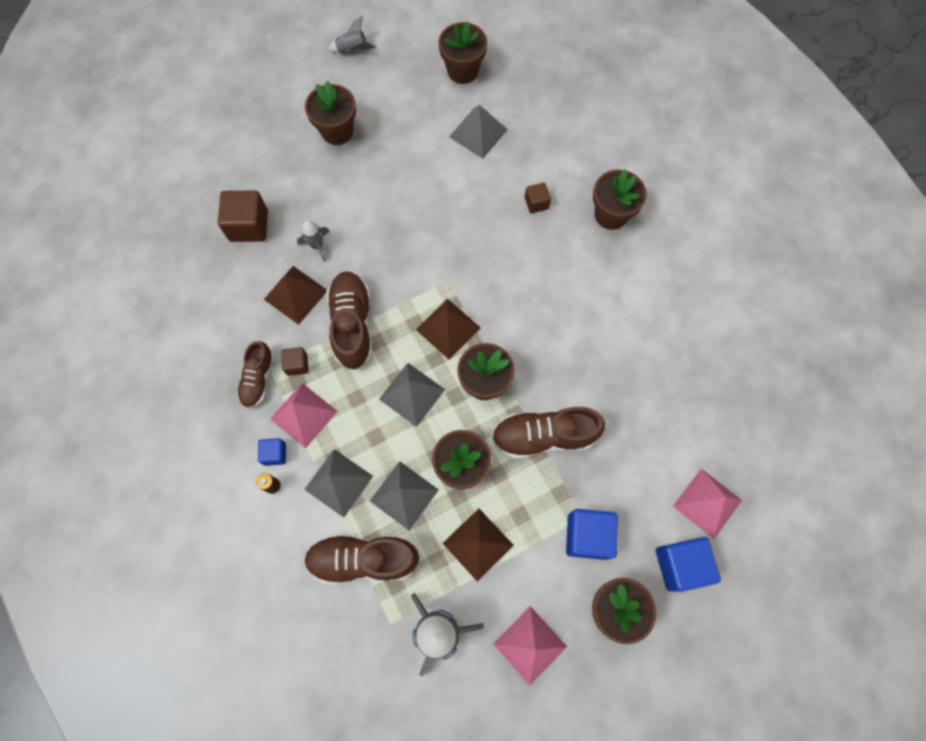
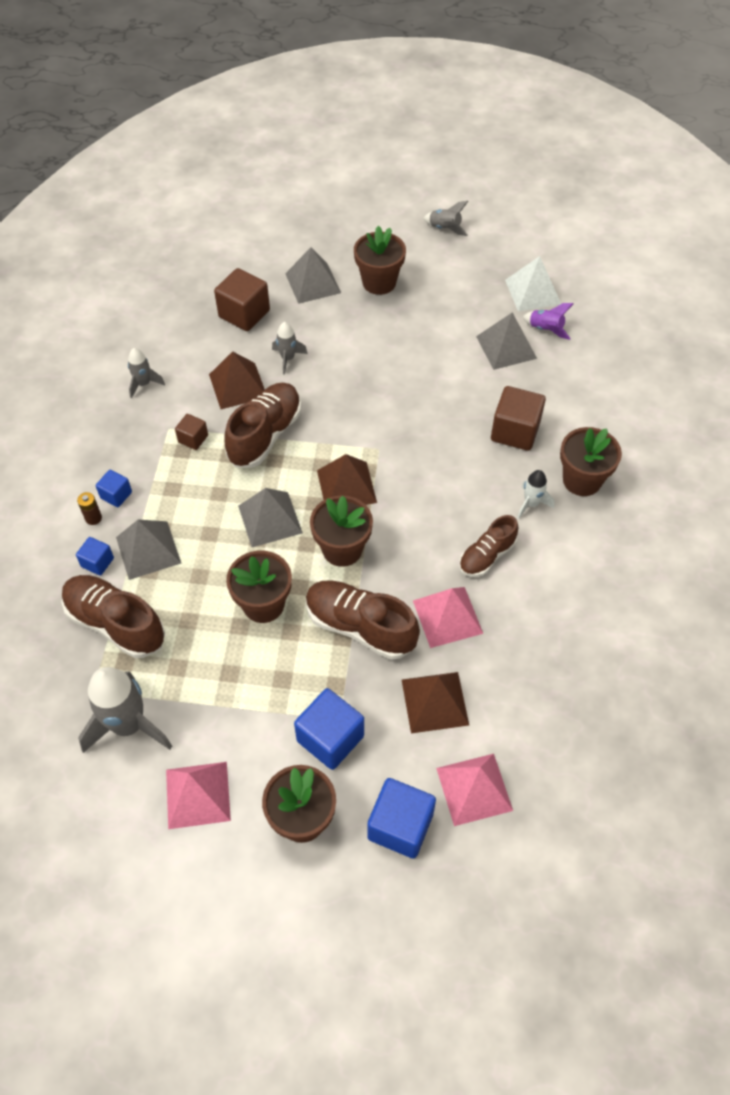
camera: 35 degrees right, 15 degrees down
(216, 342) = (144, 384): none -> grey rocket
(258, 379) = (152, 431): brown shoe -> brown shoe (487, 556)
(303, 415) = (165, 480): pink pyramid -> pink pyramid (447, 617)
(307, 520) = (97, 562): none -> blue cube
(404, 495) = (194, 595): grey pyramid -> grey pyramid (313, 283)
(462, 71) = (533, 292): brown flower pot -> white pyramid
(478, 544) = (223, 677): brown pyramid -> brown pyramid (434, 702)
(496, 99) = (545, 329): none -> purple rocket
(536, 203) = (515, 431): brown cube -> brown cube, size x1.83
(590, 257) = (531, 504): none -> white rocket

